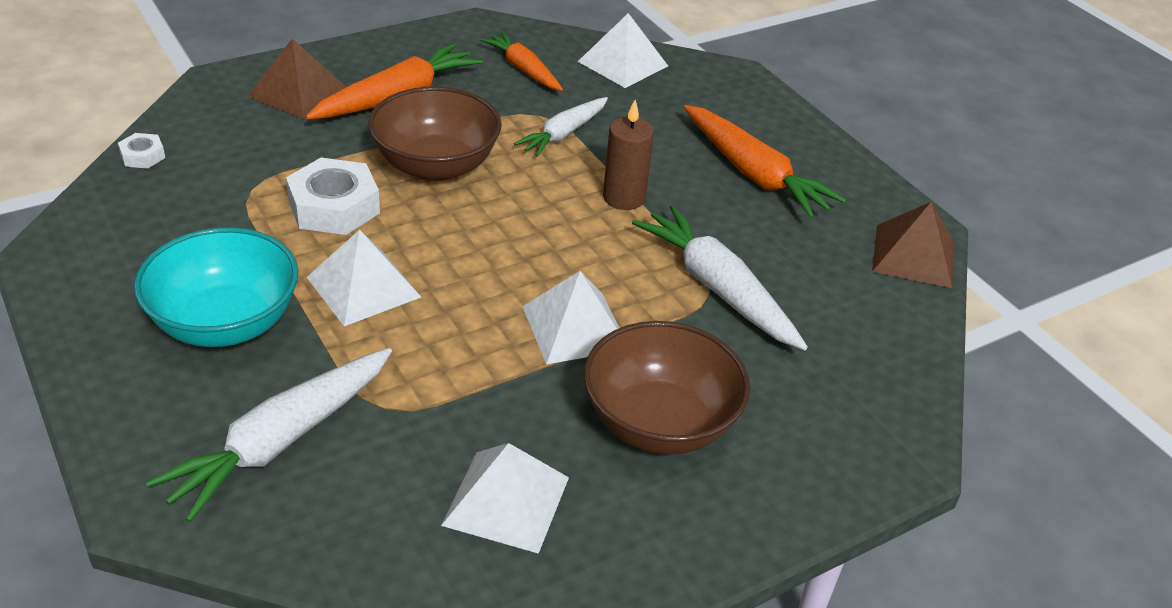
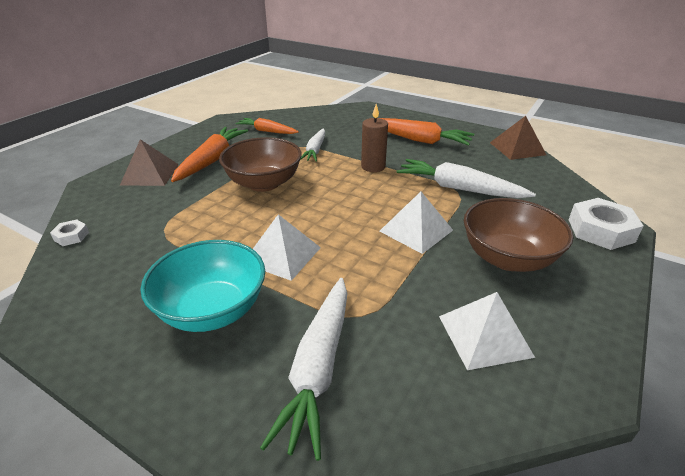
camera: 25 degrees left, 5 degrees down
(334, 207) = (224, 221): white nut -> white nut (600, 230)
(623, 63) = (312, 116): white pyramid -> none

